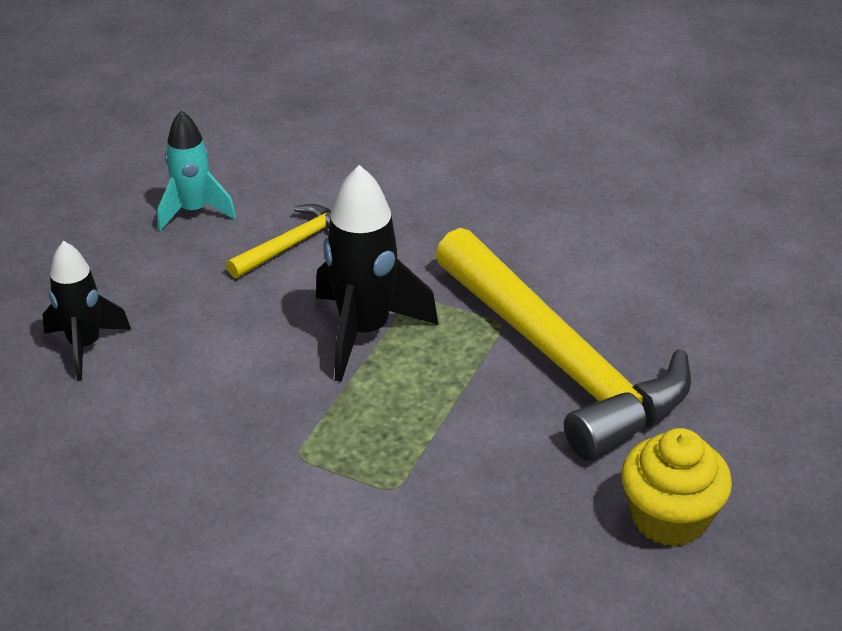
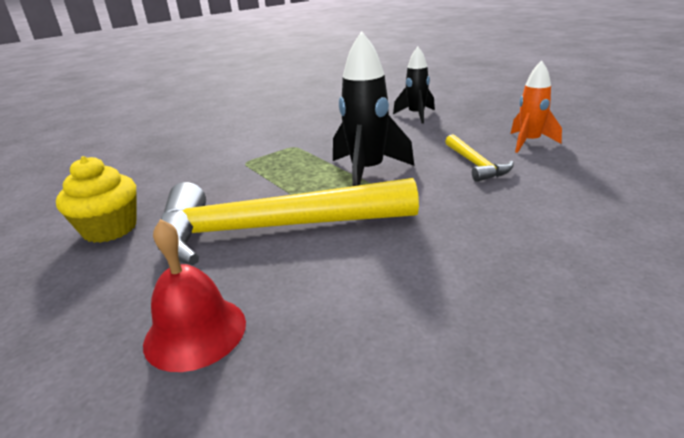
camera: 120 degrees right, 10 degrees down
(194, 211) = (529, 142): turquoise rocket -> orange rocket
(735, 334) = (195, 332): none -> red bell

